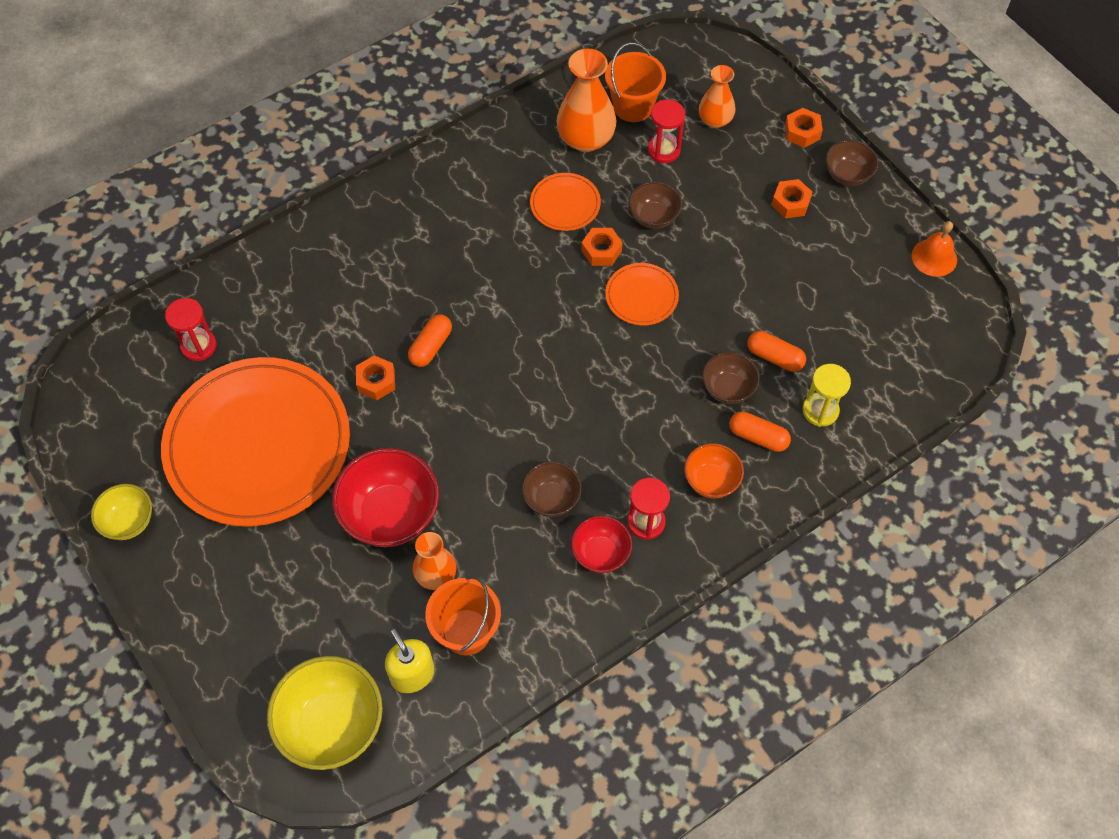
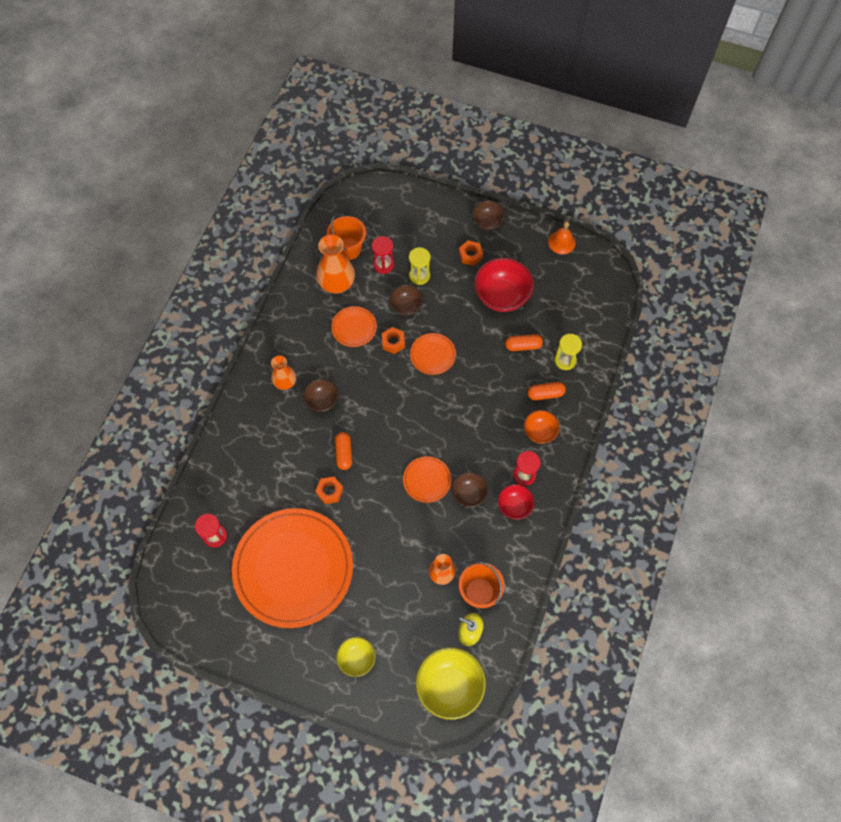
camera: 35 degrees left, 5 degrees up
(129, 521) = (256, 658): yellow bowl -> yellow bowl (357, 659)
(390, 514) = (394, 558): red bowl -> red bowl (502, 296)
(510, 446) = (427, 480): none -> orange plate
(701, 190) = (419, 276): none -> yellow hourglass
(715, 120) = (397, 231): orange vase -> orange vase (285, 382)
(728, 388) = (512, 378): brown bowl -> brown bowl (322, 401)
(802, 132) = (447, 211): orange nut -> none

